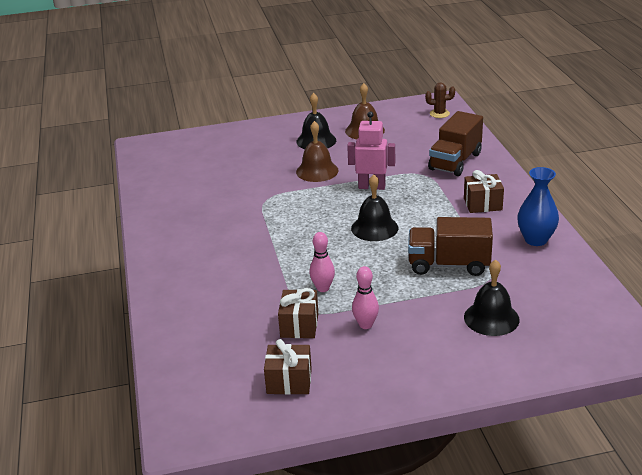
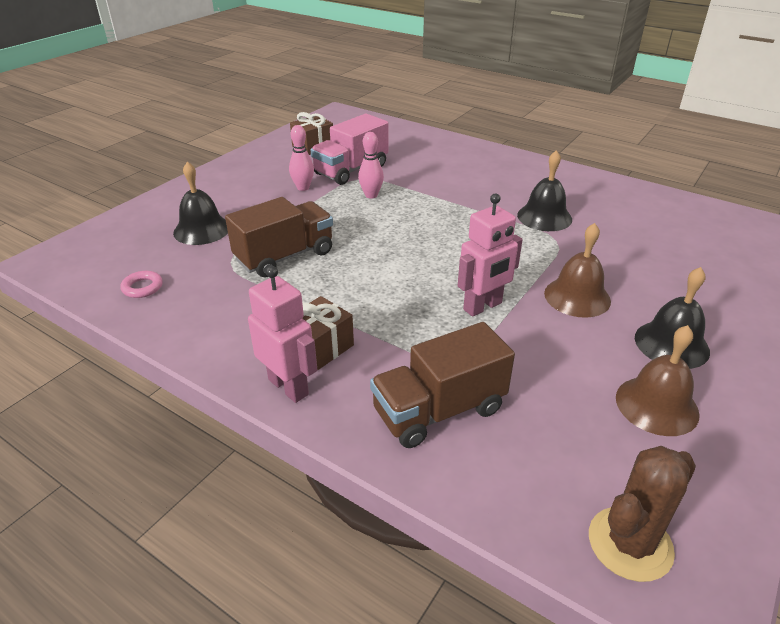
camera: 135 degrees right, 5 degrees up
(299, 325) = (351, 170): brown gift -> pink truck
(374, 228) = (404, 260): black bell -> black bell (544, 217)
(439, 114) = (630, 543): brown cactus -> brown cactus, size x1.61
(455, 161) = (439, 411): brown truck -> brown truck turned 105 degrees counterclockwise
(515, 195) = (289, 387): none -> pink robot
(536, 239) = (210, 326): blue vase -> none
(567, 284) = (142, 287): none -> pink ring

